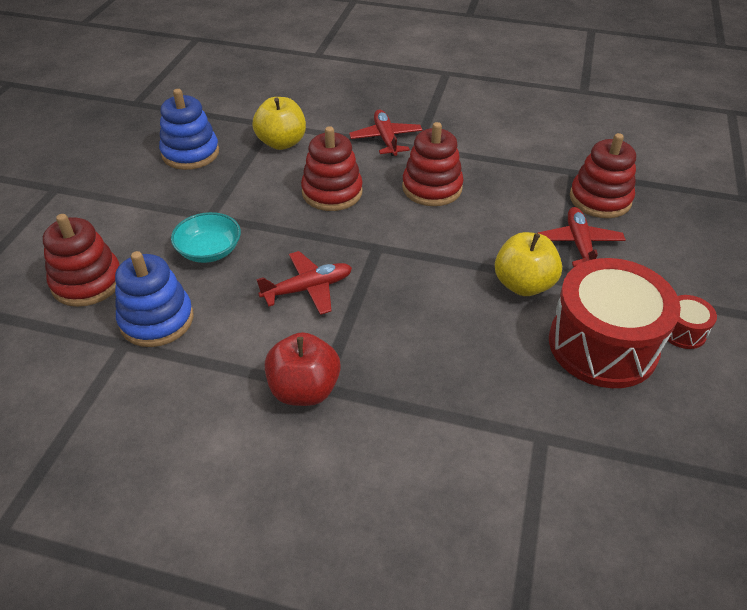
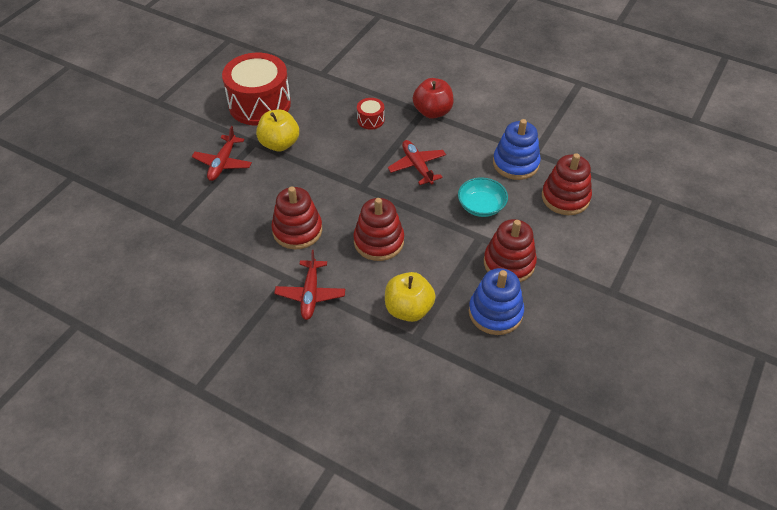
camera: 165 degrees left, 5 degrees up
(308, 289) = (417, 166): red plane -> red plane turned 75 degrees clockwise
(600, 199) = (177, 195): red stacking toy -> red stacking toy (509, 263)
(682, 331) = (209, 103): red drum -> red drum (370, 120)

